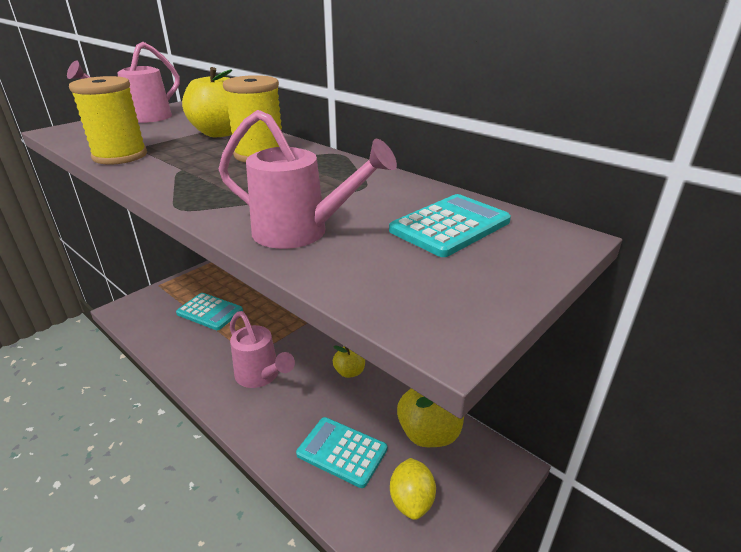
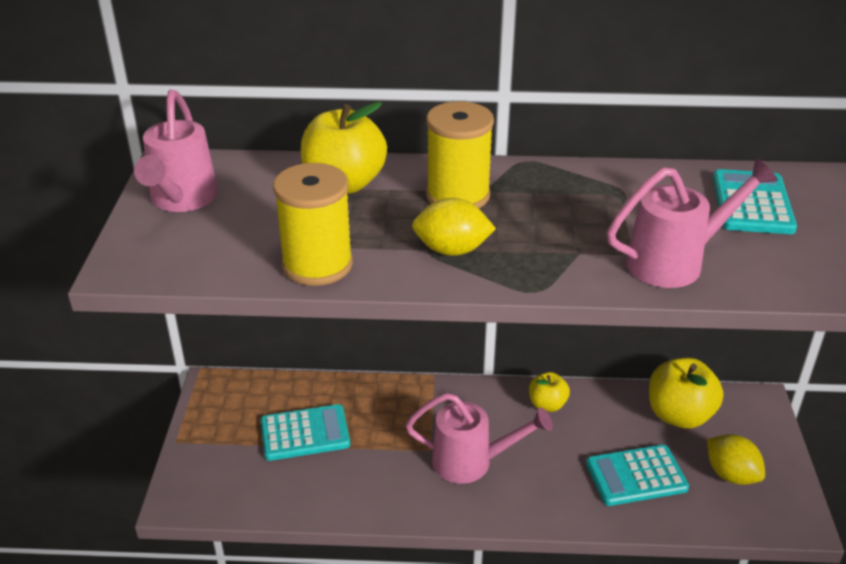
camera: 40 degrees left, 5 degrees up
(191, 174) = (452, 250): none -> yellow lemon

